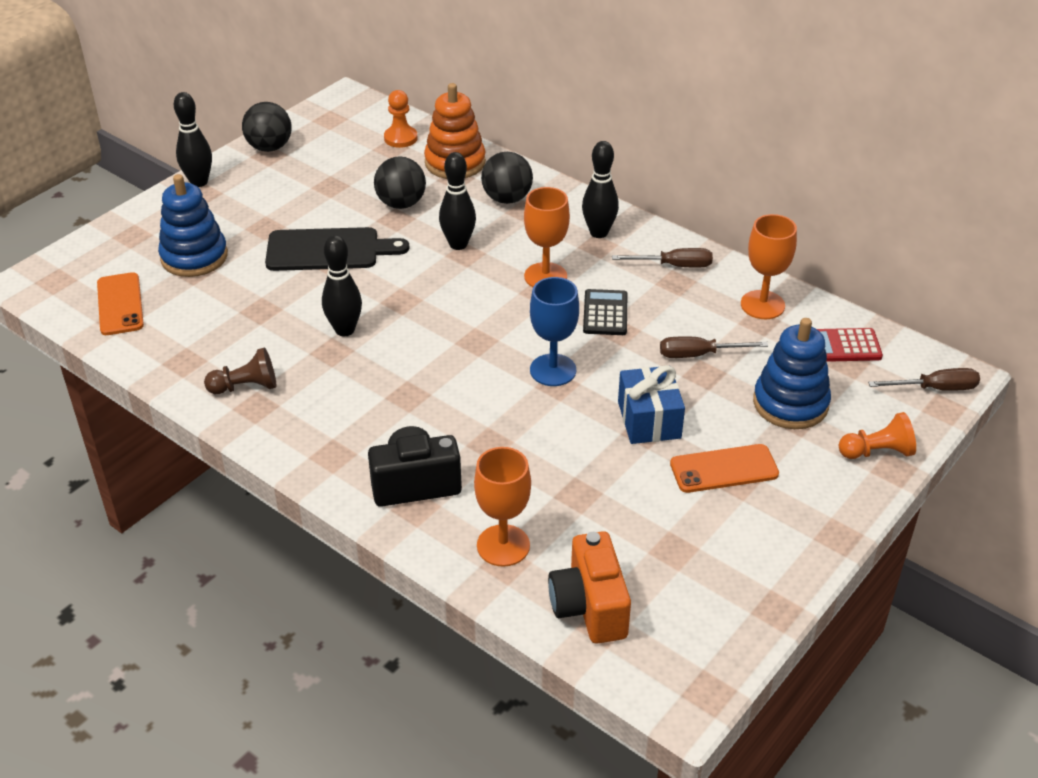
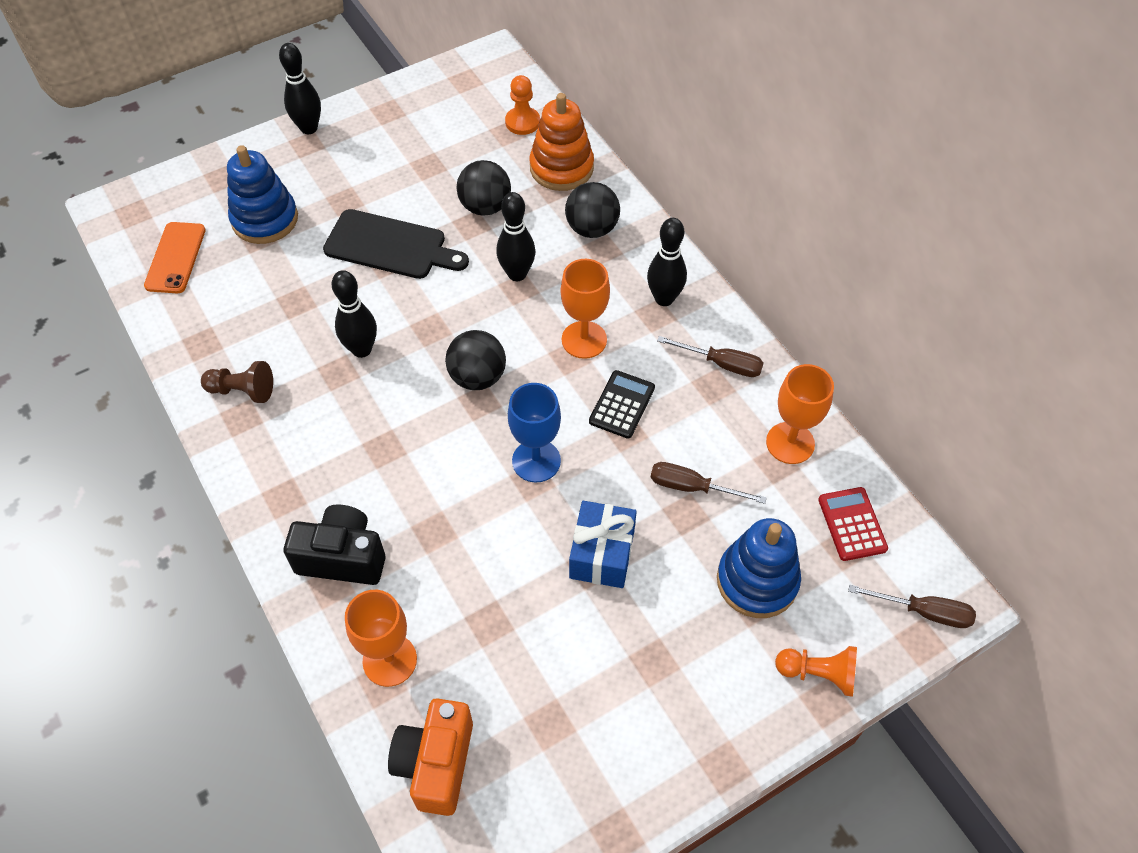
camera: 20 degrees right, 15 degrees up
(269, 147) = (392, 102): black ball -> black ball (477, 377)
(724, 469) = (648, 641): orange phone -> none
(844, 346) = (852, 524): red calculator -> red calculator turned 60 degrees clockwise

